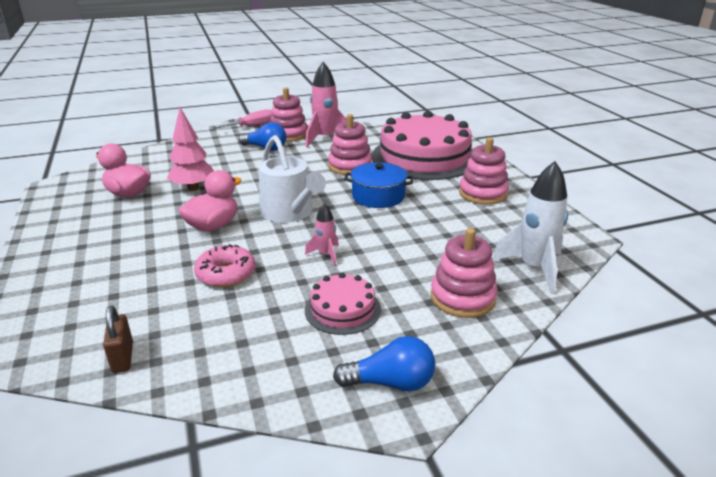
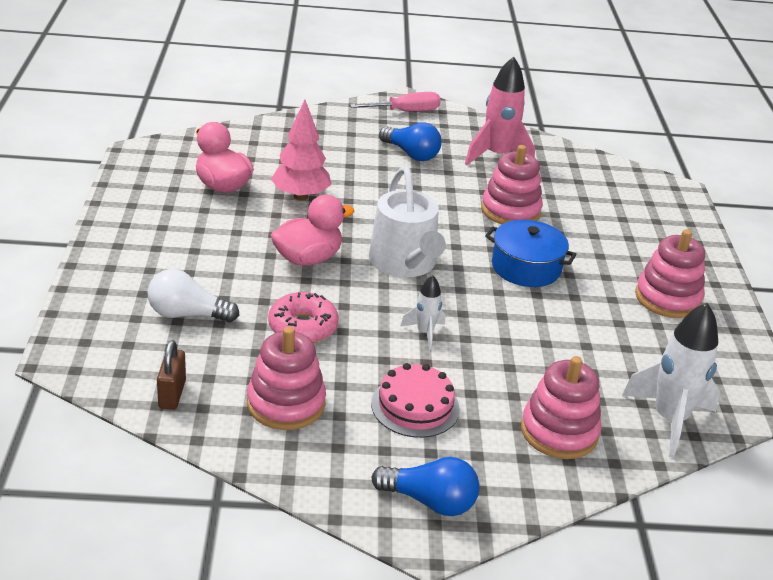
camera: 15 degrees right, 5 degrees up
(121, 288) = (187, 314): none -> white light bulb
(288, 135) = (450, 138): pink stacking toy -> pink stacking toy (286, 403)
(326, 254) = (425, 333): pink rocket -> white rocket
(424, 157) = (619, 220): pink cake -> none

